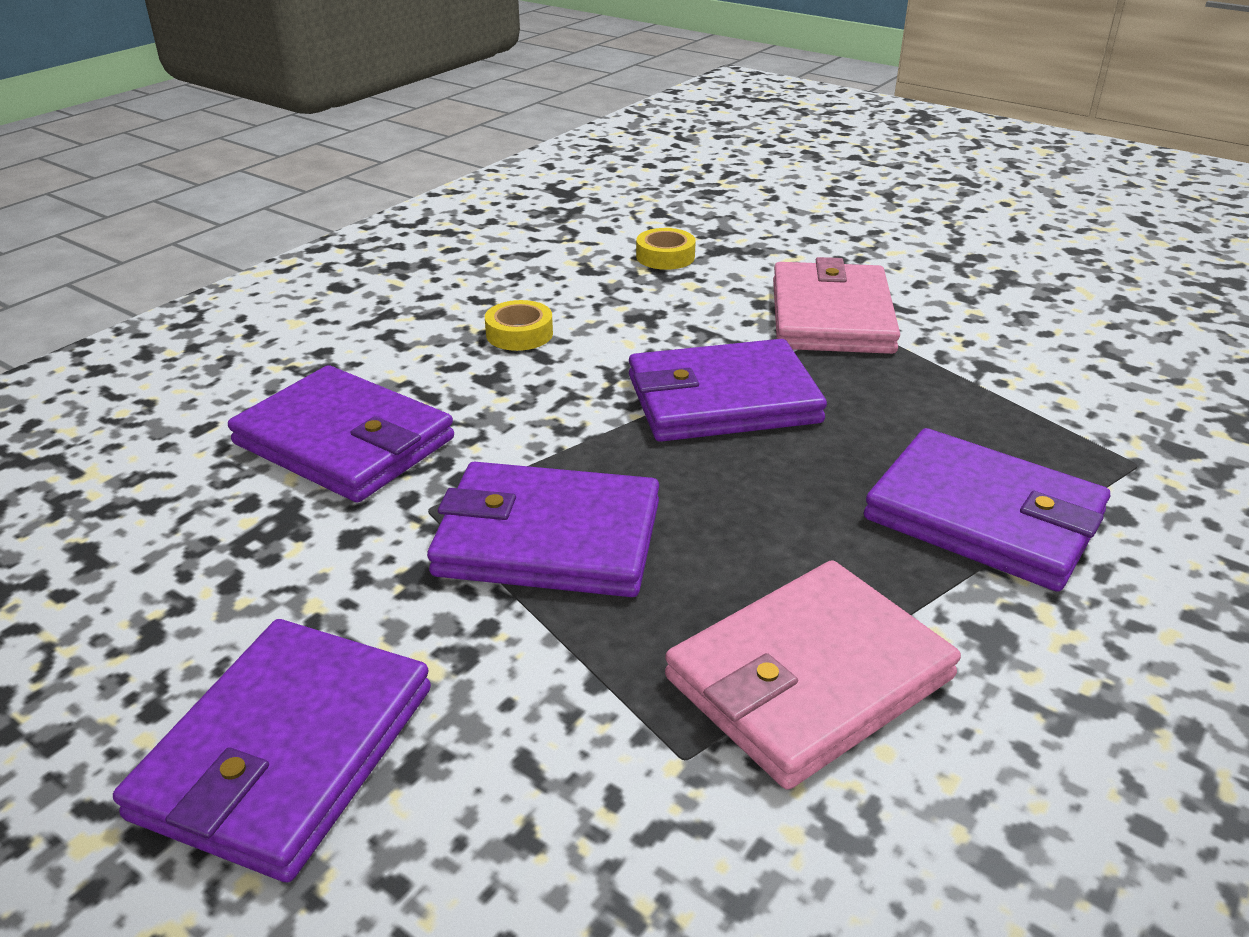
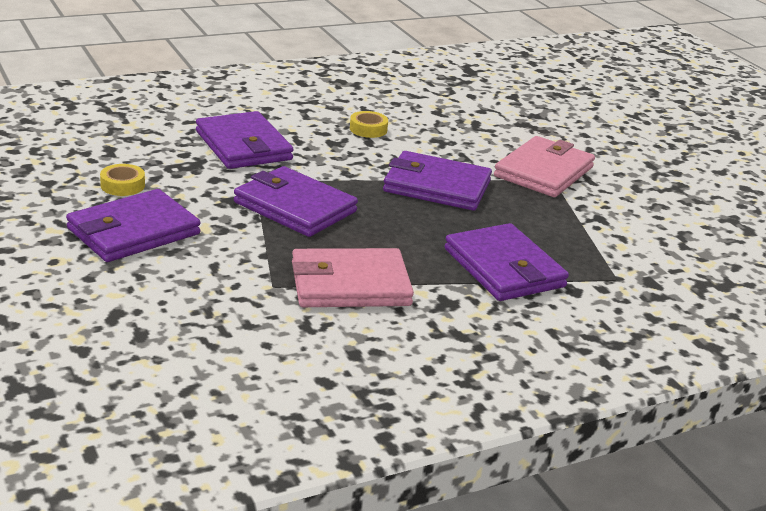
camera: 25 degrees right, 5 degrees down
(665, 256) = (487, 118): yellow tape -> yellow tape (122, 185)

